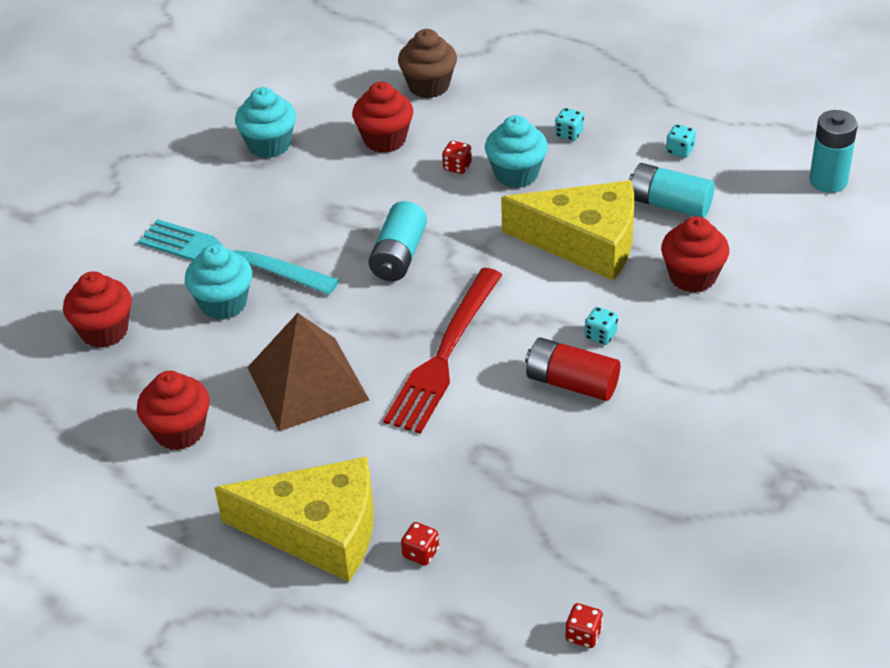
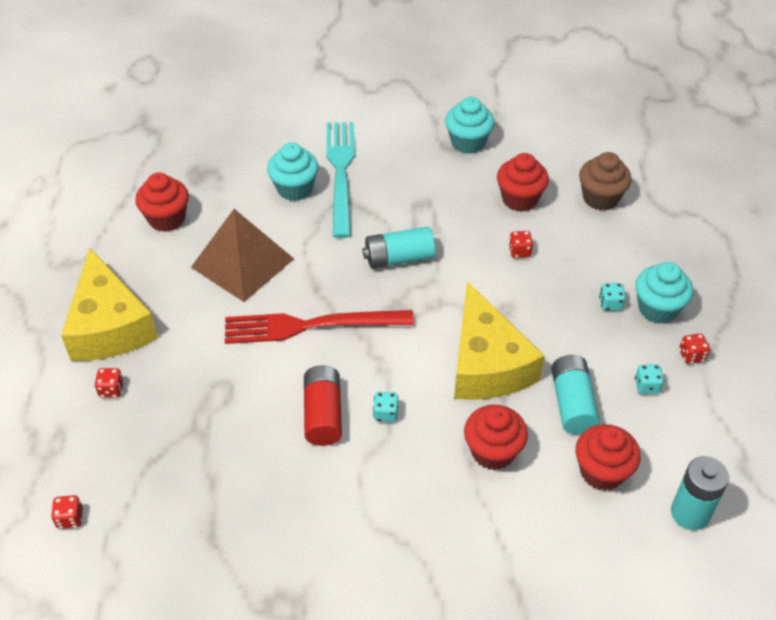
camera: 60 degrees right, 5 degrees up
(104, 331) = (237, 145): red cupcake -> red cupcake (602, 472)
(516, 174) = (537, 290): turquoise cupcake -> turquoise cupcake (657, 308)
(664, 110) = (691, 355): none -> red dice

